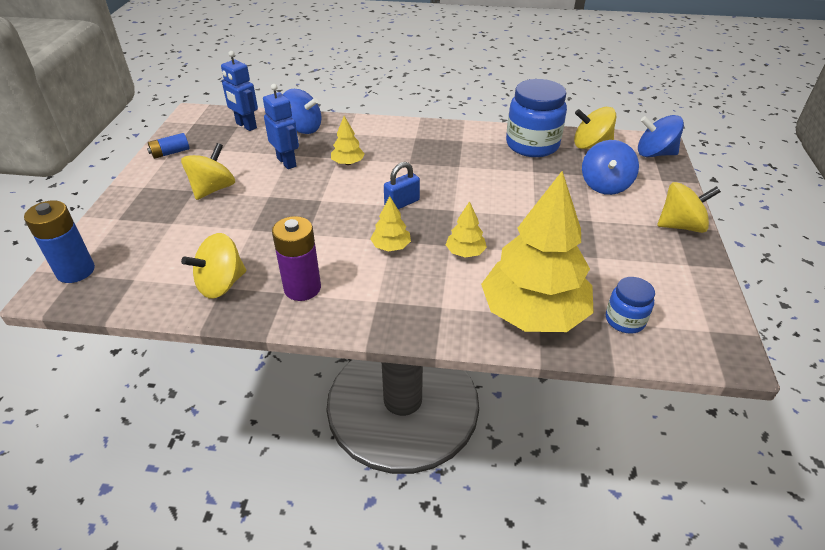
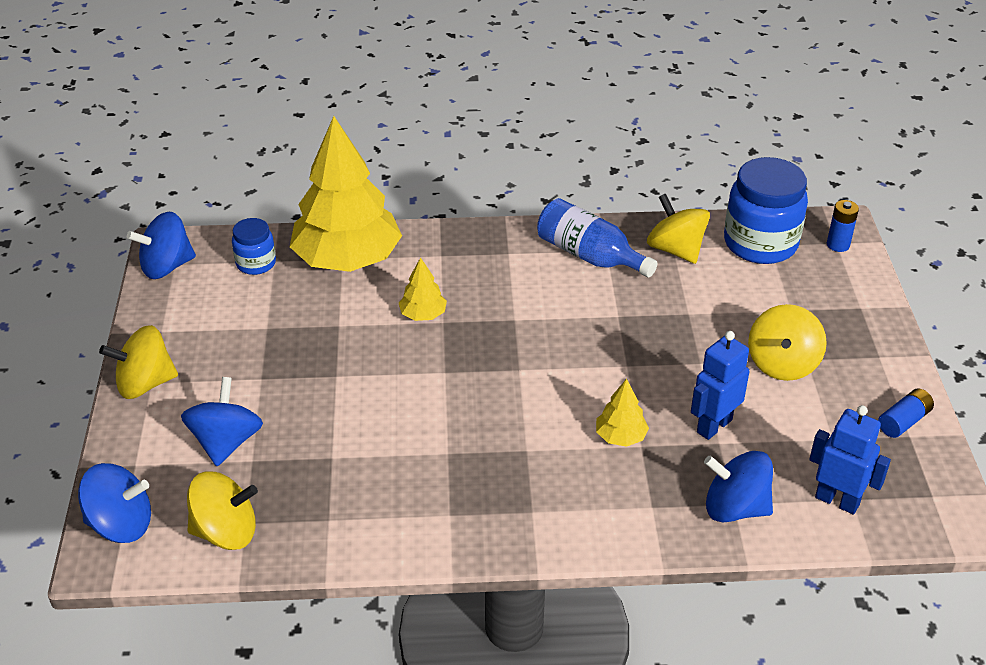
camera: 170 degrees right, 0 degrees up
(76, 271) = (838, 245): blue battery -> blue battery, size x0.60
(221, 284) = (675, 250): yellow spinning top -> yellow spinning top turned 75 degrees counterclockwise
(287, 162) = (714, 426): blue robot -> blue robot turned 90 degrees clockwise
(302, 288) = (590, 256): purple battery -> blue bottle
(391, 246) = (512, 311): yellow tree -> none
(402, 203) = (516, 373): blue padlock -> none
(532, 145) = (328, 518): blue jar -> blue jar (760, 243)
(716, 328) = (166, 266): none -> blue spinning top

